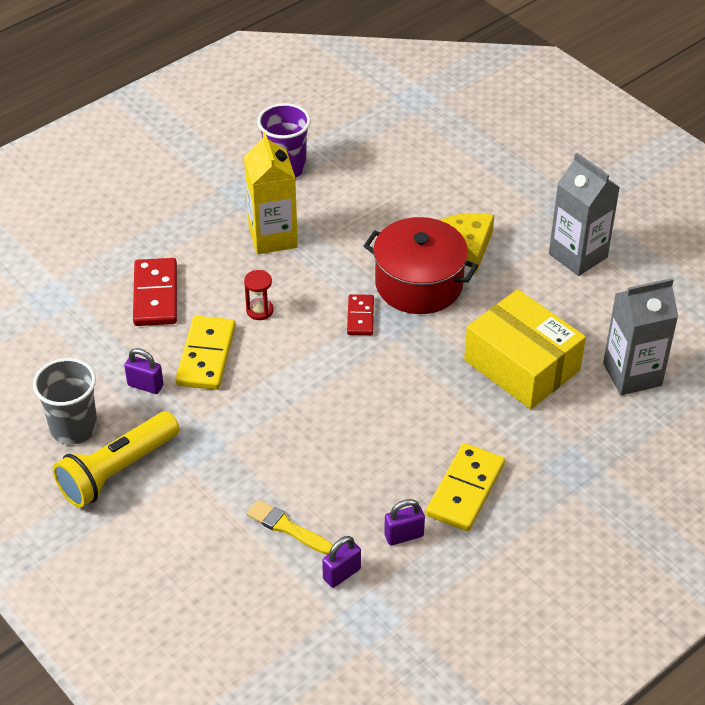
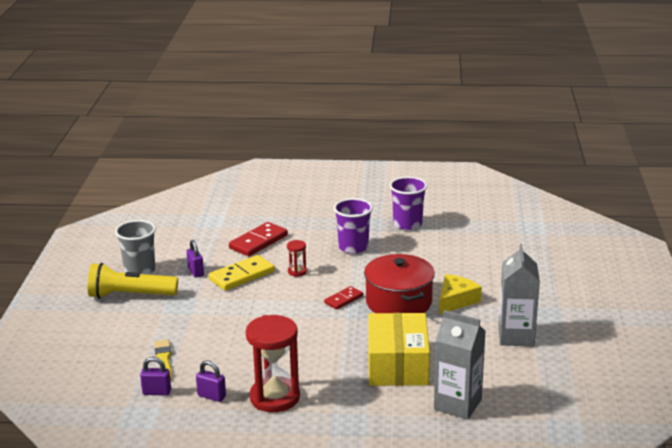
camera: 45 degrees right, 20 degrees down
(273, 237) = (353, 247): yellow carton -> purple cup
(465, 490) = (275, 397): yellow domino -> red hourglass

